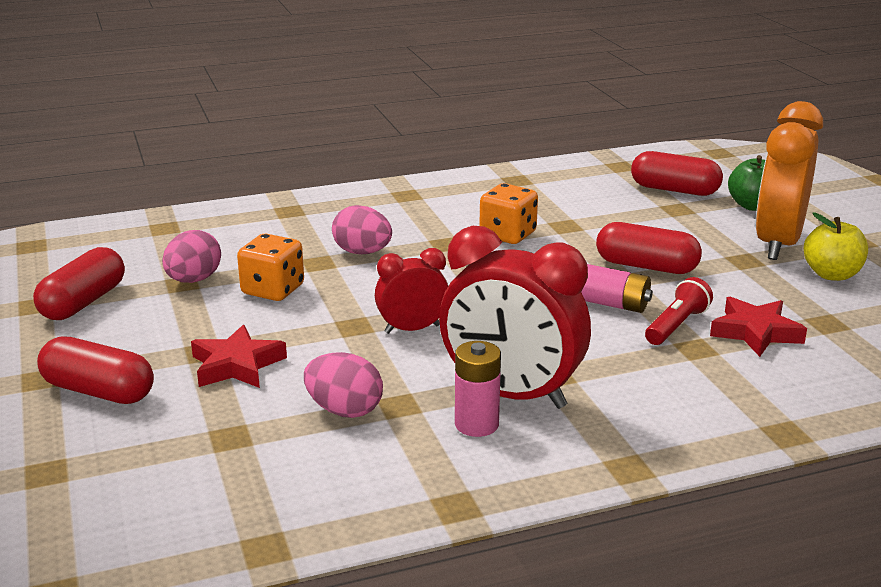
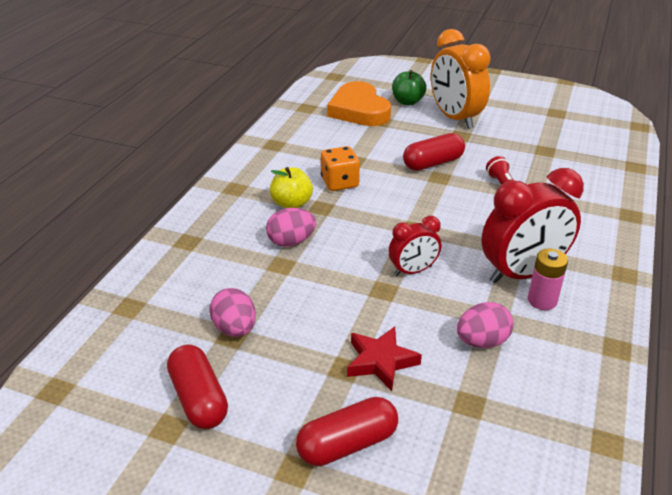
camera: 50 degrees left, 10 degrees up
(273, 290) = (296, 300): orange dice -> none
(412, 329) = (413, 271): red clock -> red clock turned 135 degrees counterclockwise
(610, 304) = (460, 194): pink battery -> none
(674, 190) = (359, 110): red capsule -> orange heart
(755, 332) = (534, 172): red star -> none
(831, 274) = (502, 123): yellow apple -> yellow apple (291, 204)

